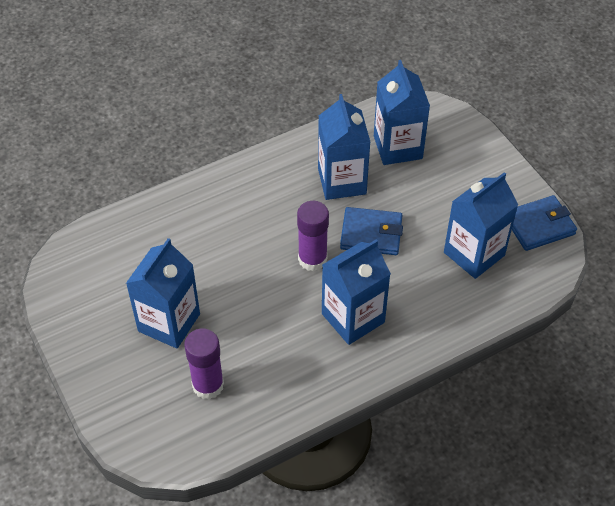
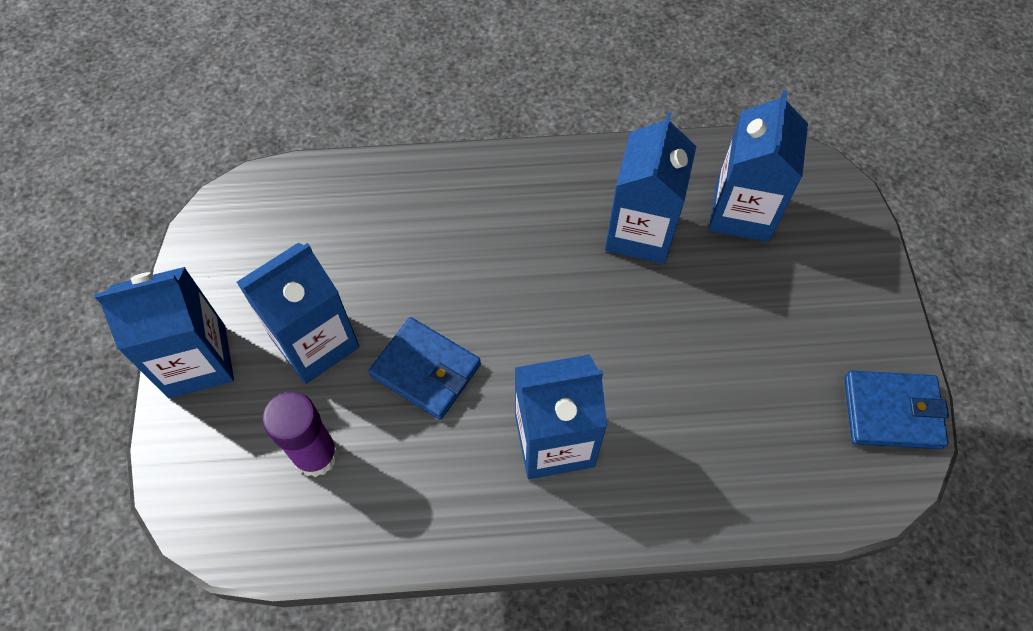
camera: 25 degrees right, 10 degrees up
(312, 259) = (544, 330): purple glue stick -> none
(371, 234) = (642, 325): blue wallet -> blue wallet (426, 370)
(474, 254) = (773, 416): blue carton -> blue carton (197, 361)

